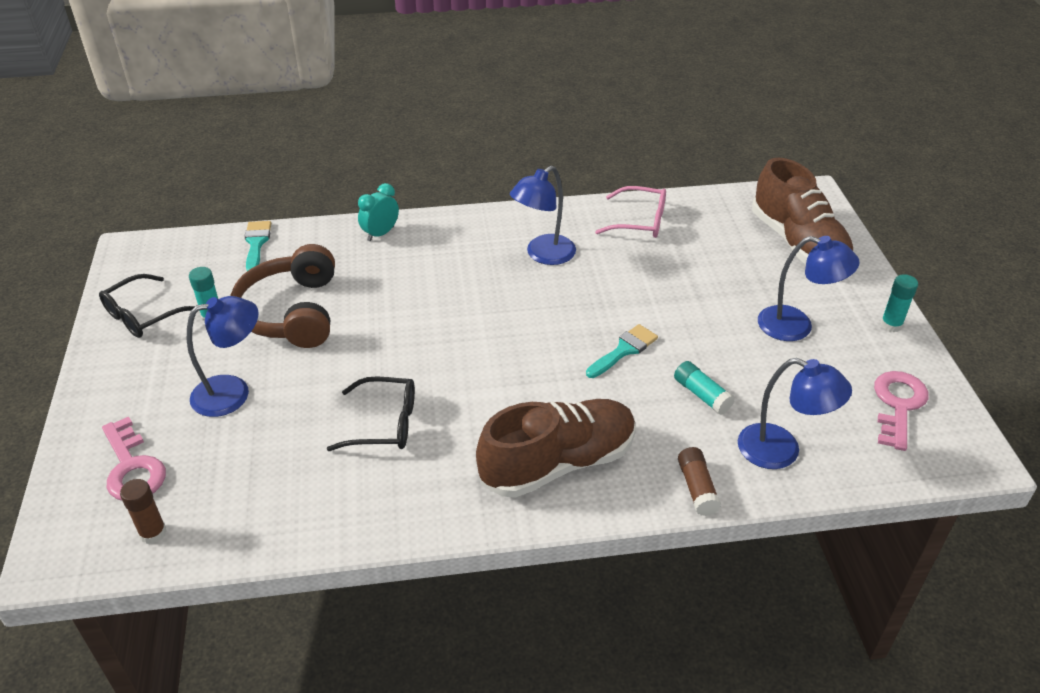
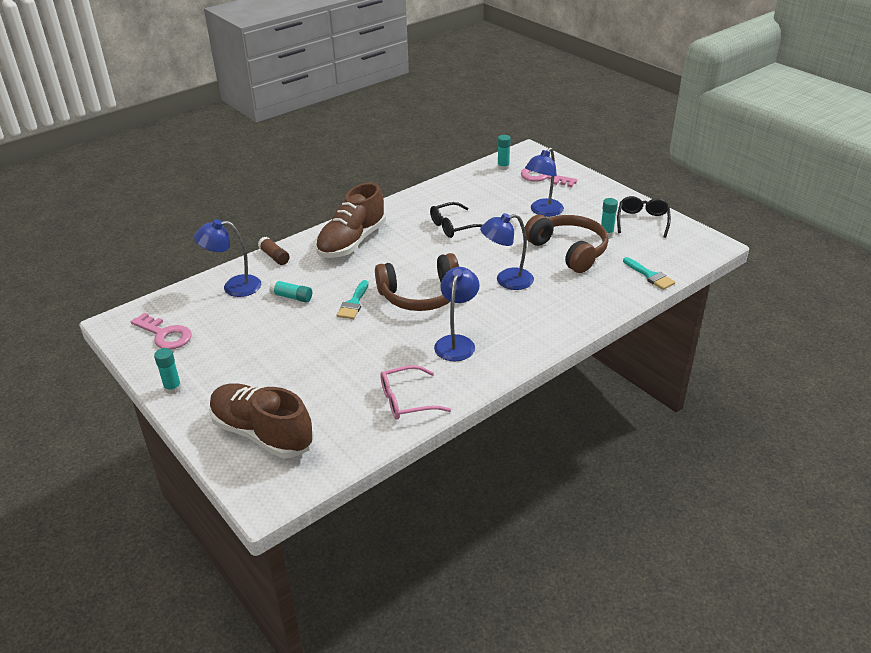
camera: 150 degrees right, 5 degrees down
(153, 533) = (503, 167): brown glue stick -> turquoise glue stick
(380, 234) = (584, 312): turquoise clock -> none
(533, 326) = (421, 295): none -> brown headphones
(796, 326) = (244, 360): blue lamp -> blue lamp (507, 280)
(898, 405) = (165, 334): pink key -> pink key turned 45 degrees counterclockwise

